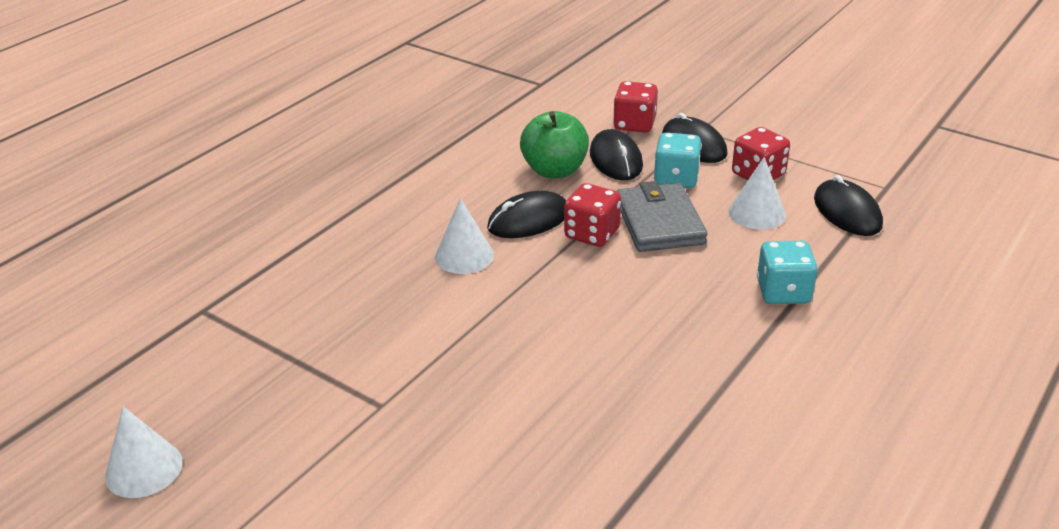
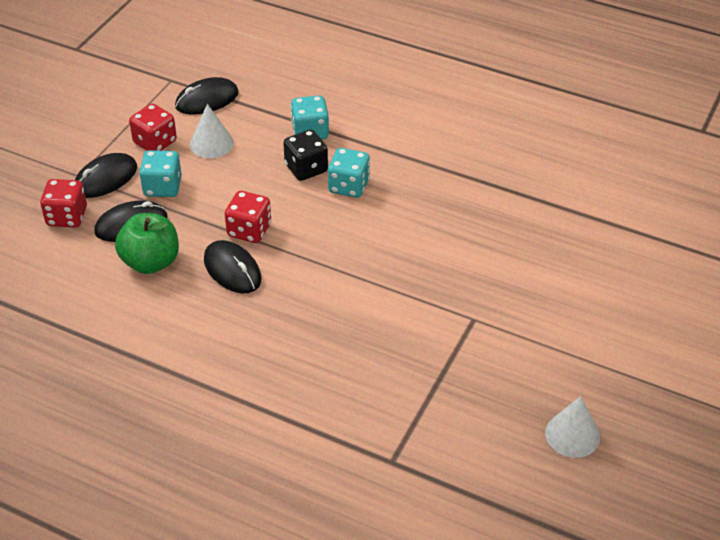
camera: 100 degrees left, 10 degrees up
(464, 256) = (289, 303): white cone -> none
(659, 222) = (229, 194): grey wallet -> none
(664, 318) = (349, 186): none -> turquoise dice
(704, 284) = (306, 168): none -> black dice

